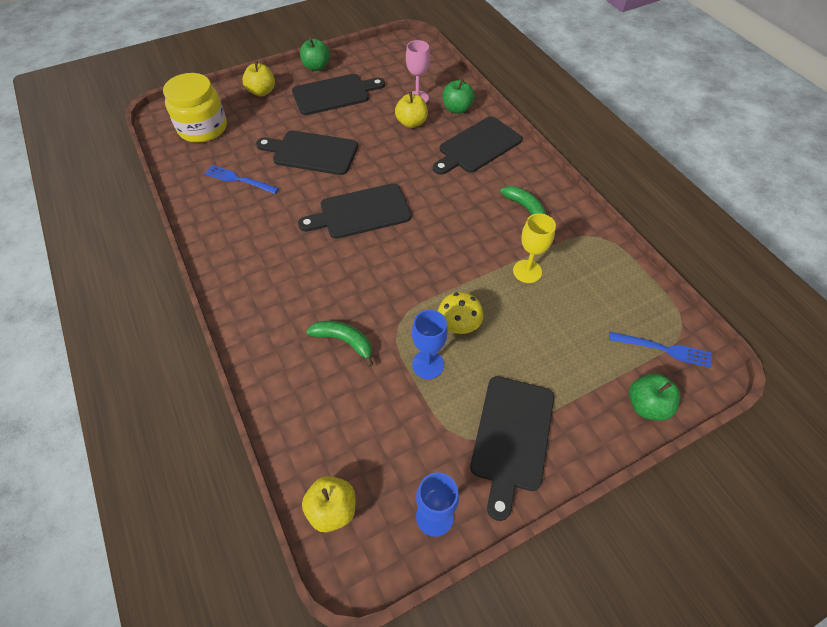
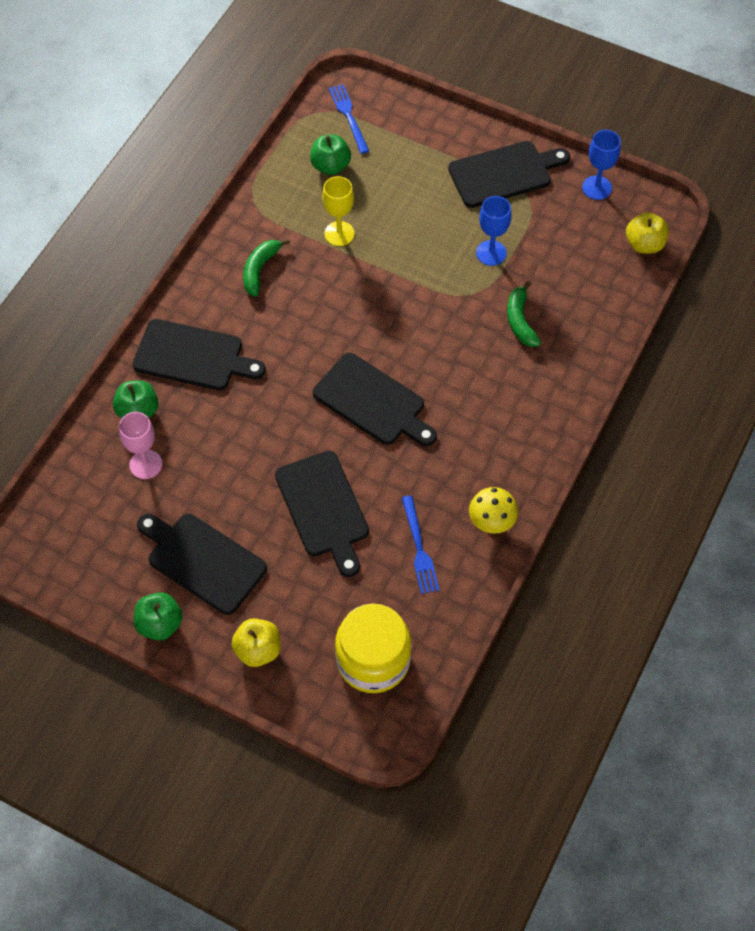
camera: 125 degrees left, 5 degrees up
(411, 123) = (198, 442): yellow apple -> none
(458, 326) = (438, 252): yellow mushroom -> yellow mushroom (491, 521)
(646, 405) = (410, 110): green apple -> green apple (330, 166)

